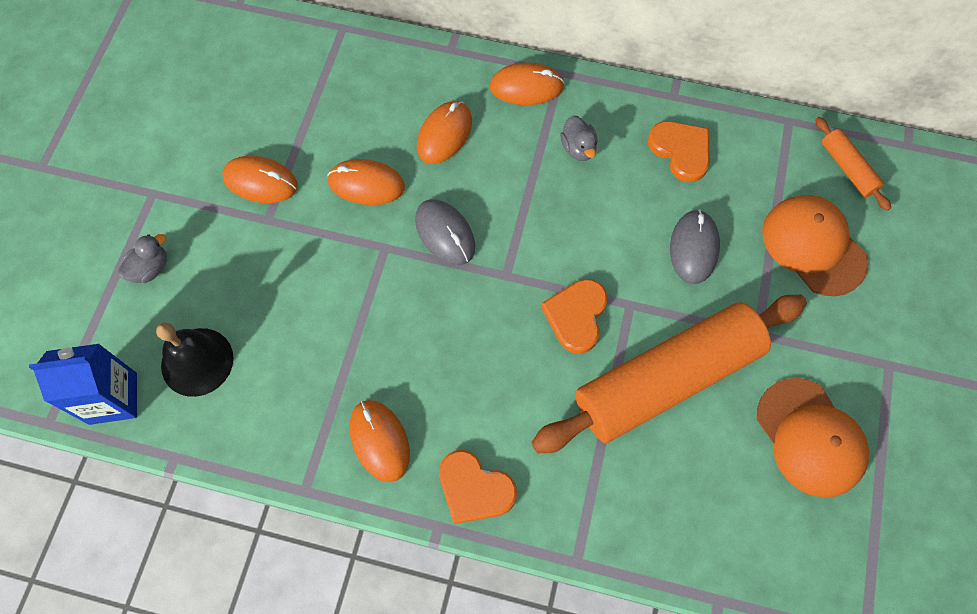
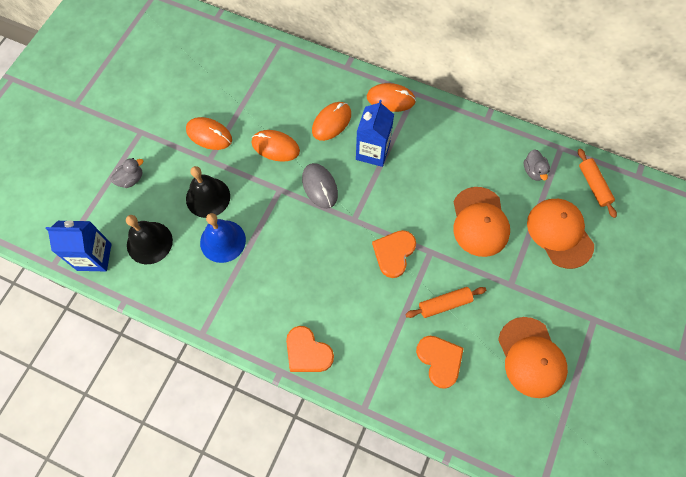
camera: 10 degrees right, 0 degrees up
(276, 277) = (208, 197): none -> black bell
(311, 340) = (223, 241): none -> blue bell
(379, 441) = (253, 311): orange mouse -> none
(514, 168) = (372, 151): none -> blue carton
(578, 148) = (417, 145): grey duck -> grey duck (533, 171)
(667, 379) = (444, 304): orange rolling pin -> orange rolling pin, size x0.42
(681, 151) = (484, 157): orange heart -> orange heart (440, 360)
(694, 248) = (479, 222): grey mouse -> orange cap

